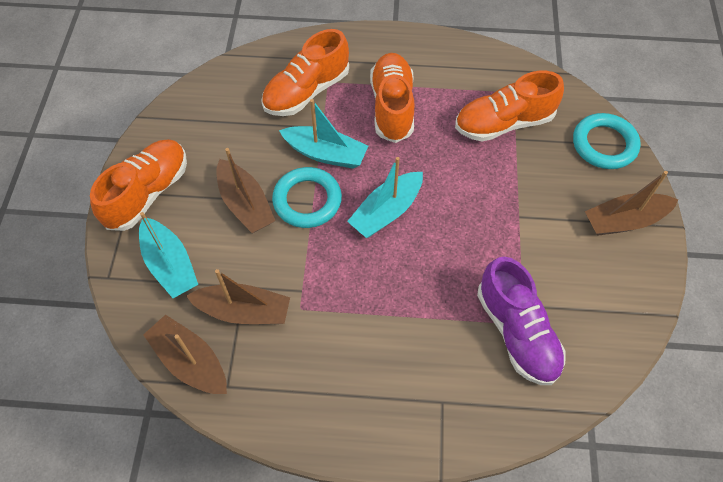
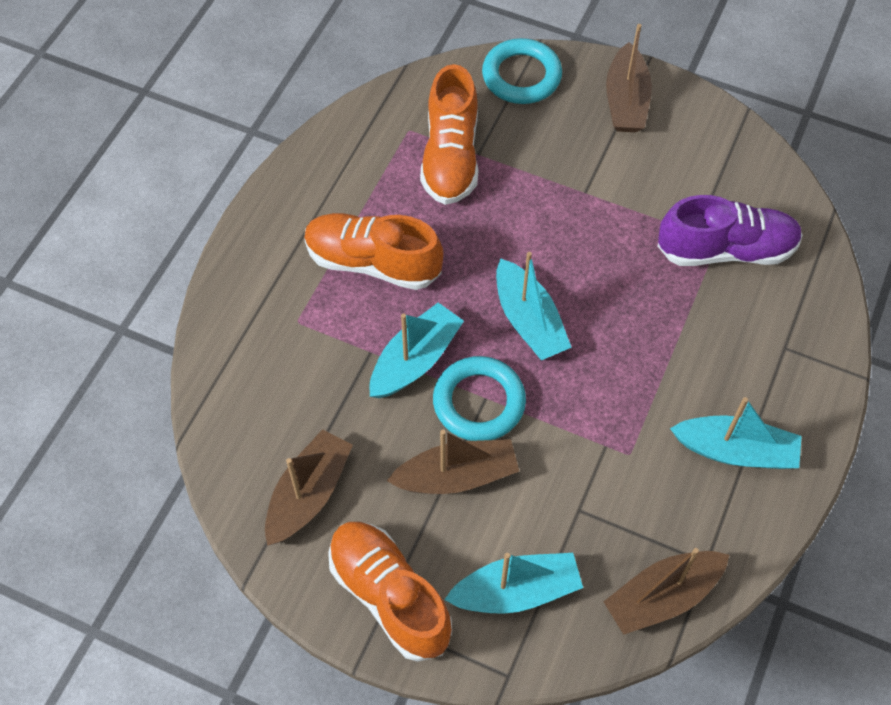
camera: 70 degrees left, 0 degrees up
(243, 311) = (613, 518): brown boat -> brown boat (308, 494)
(306, 91) = (301, 352): orange shoe -> none
(329, 385) = (735, 451): none -> turquoise boat

